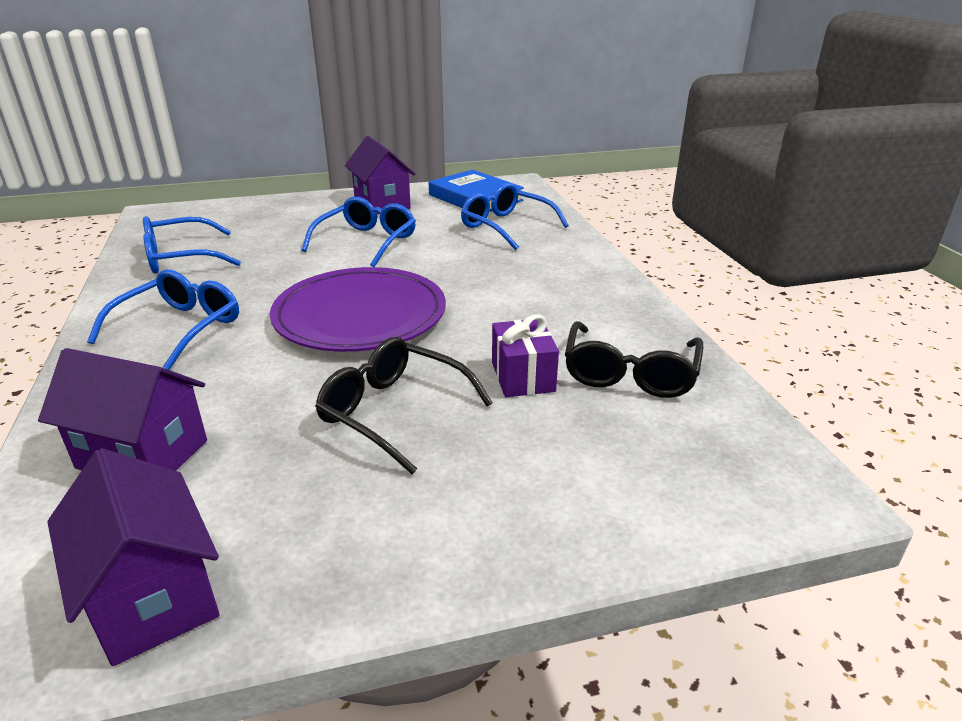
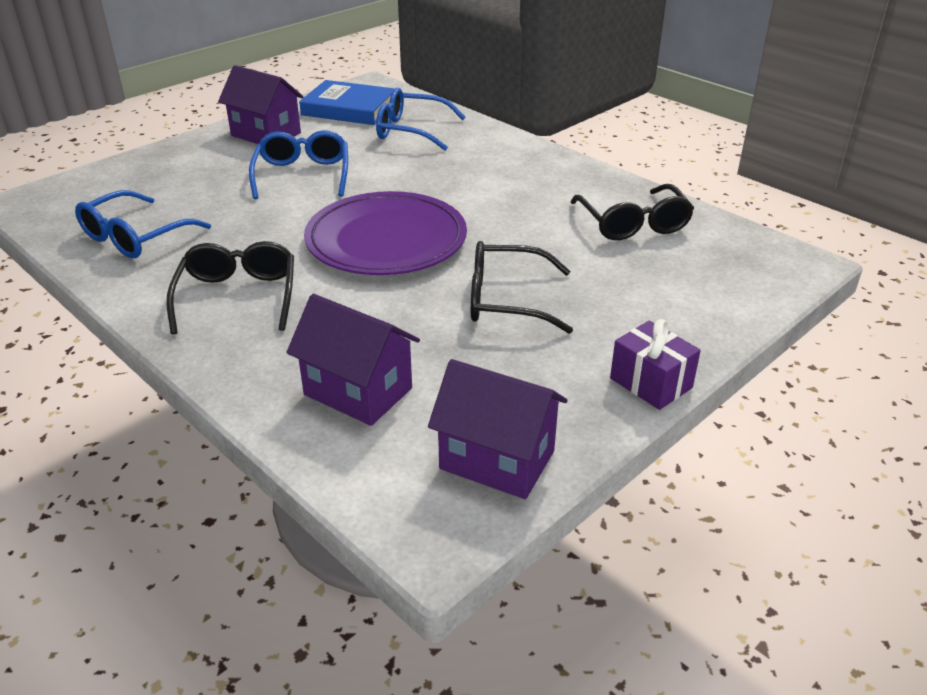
camera: 30 degrees left, 5 degrees up
(142, 454) = (358, 391): purple house -> purple house turned 45 degrees clockwise
(179, 328) = (238, 296): blue glasses -> black glasses
(522, 377) = (566, 248): purple gift -> purple gift (650, 383)

